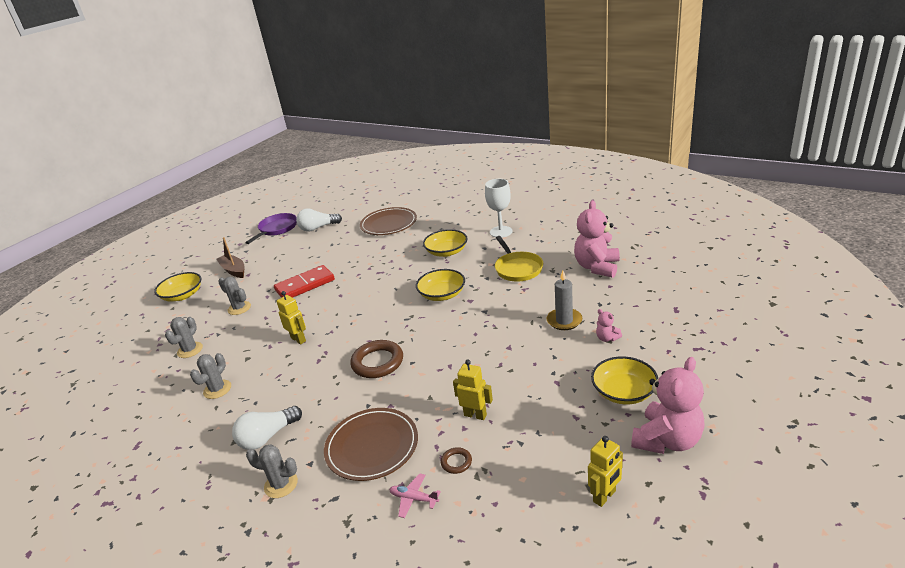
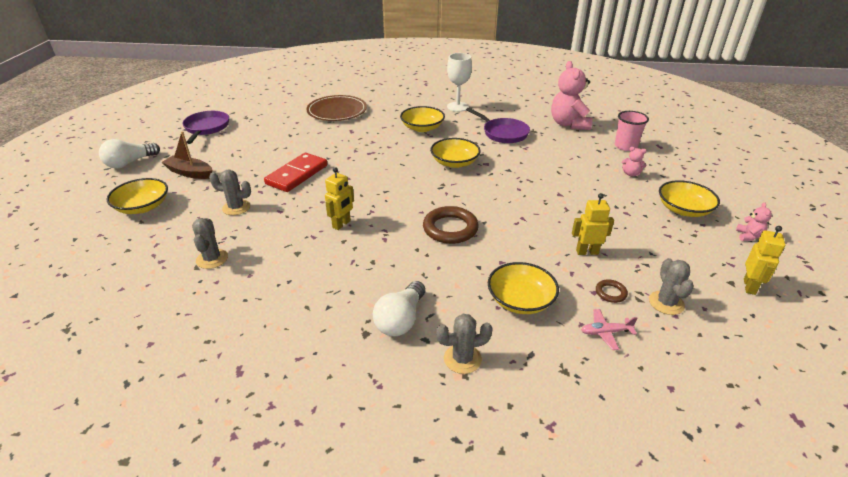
camera: 30 degrees left, 5 degrees up
(217, 389) = (291, 290): grey cactus -> grey cactus (666, 303)
(298, 339) = (341, 224): yellow robot -> yellow robot turned 105 degrees clockwise
(318, 228) = (258, 122): white light bulb -> white light bulb (130, 163)
(372, 446) = (520, 300): brown plate -> yellow bowl
(517, 268) = (503, 133): yellow pan -> purple pan
(564, 321) = (584, 167): grey candle -> none
(635, 304) = (625, 146): none -> pink cup
(667, 440) = (748, 236): pink teddy bear -> pink teddy bear, size x0.44

